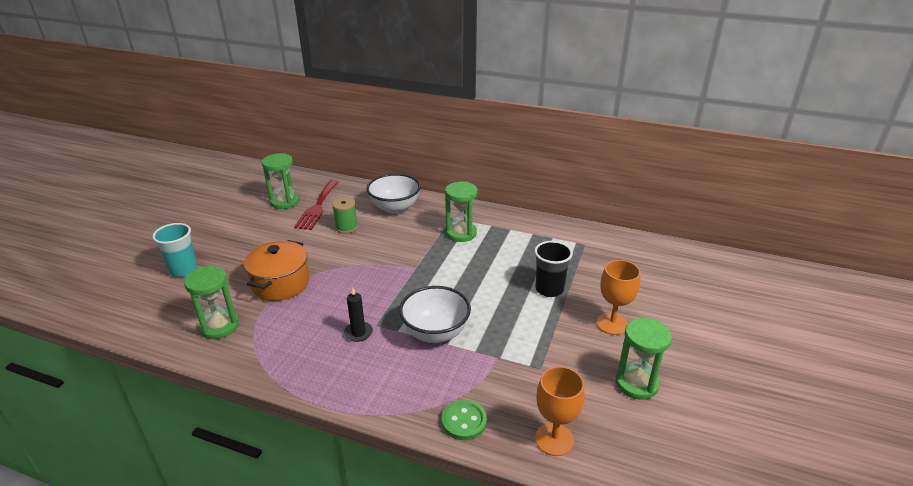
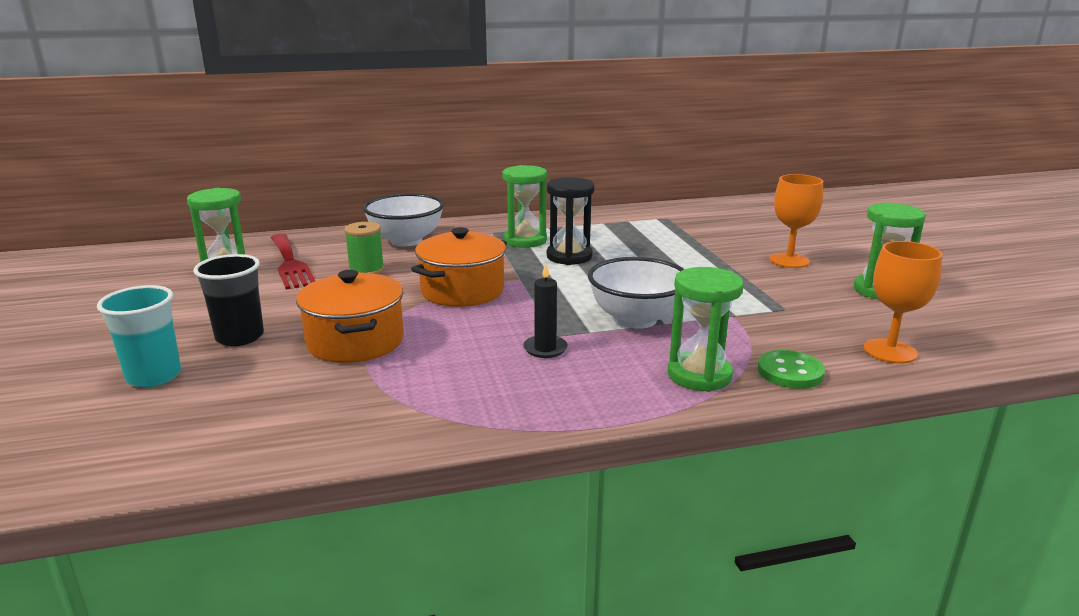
camera: 35 degrees left, 10 degrees down
(219, 326) = (326, 410): green hourglass -> green hourglass (699, 375)
(373, 266) = (462, 291): none -> orange pot
(468, 259) = (569, 256): none -> black hourglass
(549, 289) = (691, 255): black cup -> black cup (240, 337)

